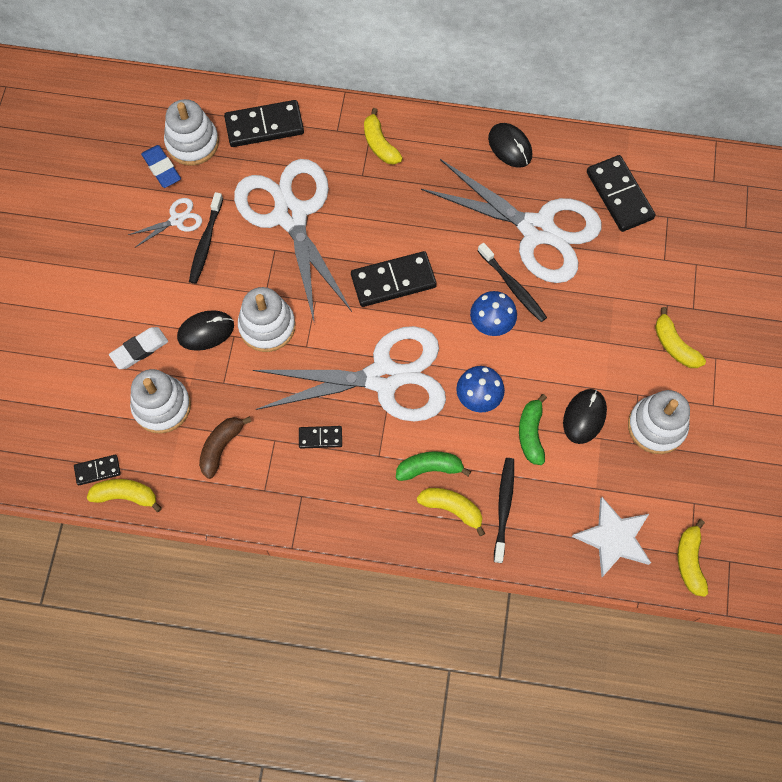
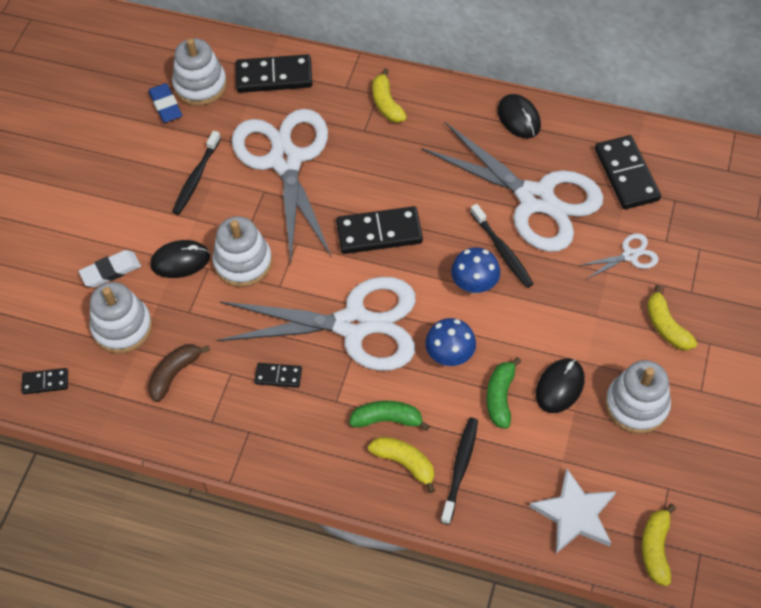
camera: 10 degrees right, 10 degrees down
(126, 495) = (69, 410): yellow banana -> none
(177, 220) = (171, 154): white scissors -> white scissors (630, 255)

